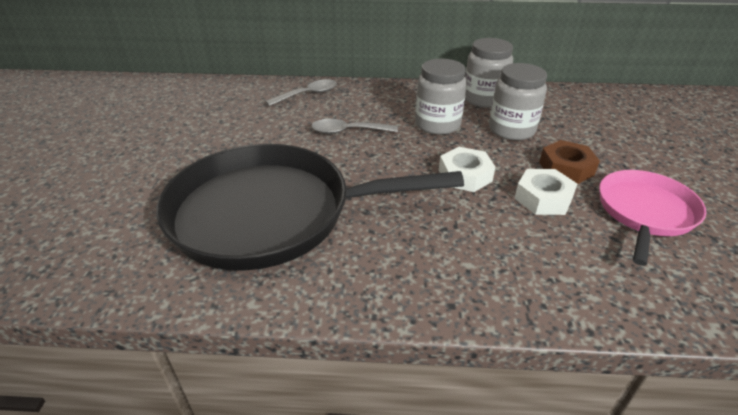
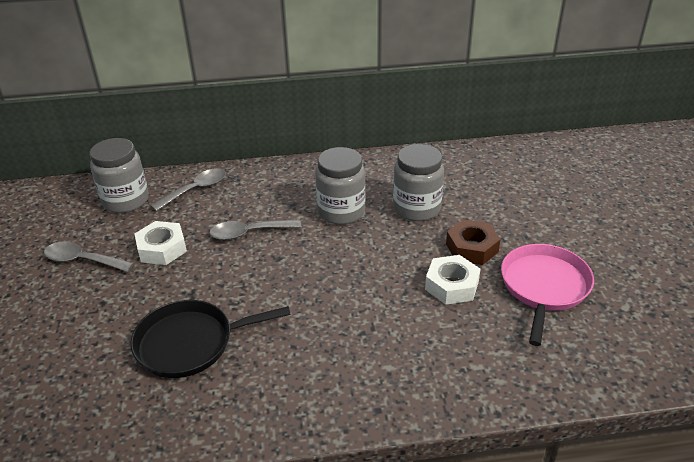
camera: 10 degrees left, 0 degrees up
(194, 135) = (82, 260): none -> grey spoon
(271, 213) = (190, 343): black pan -> black pan, size x0.54
(465, 176) = (375, 270): white nut -> white nut (162, 249)
(483, 99) = (385, 172): grey jar -> grey jar (126, 201)

